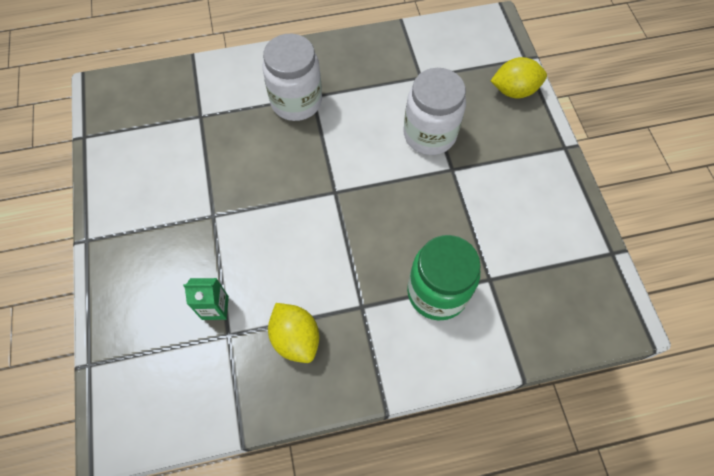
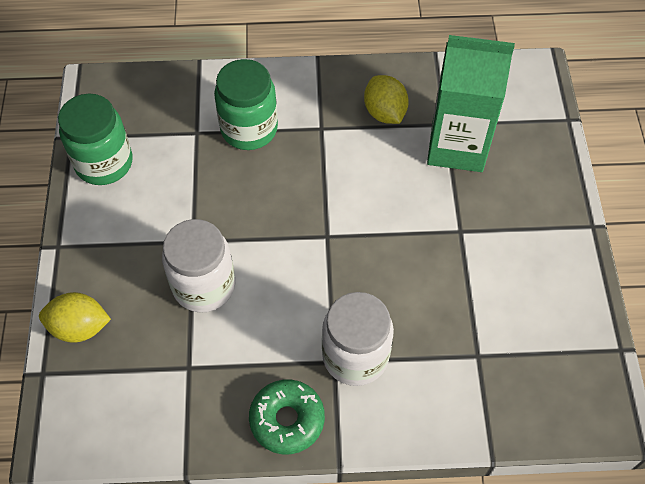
camera: 170 degrees left, 5 degrees down
(215, 308) = (457, 146): green carton -> green carton, size x2.37
(339, 56) = (287, 420): none -> green donut
(565, 230) = (104, 163): none -> green jar

